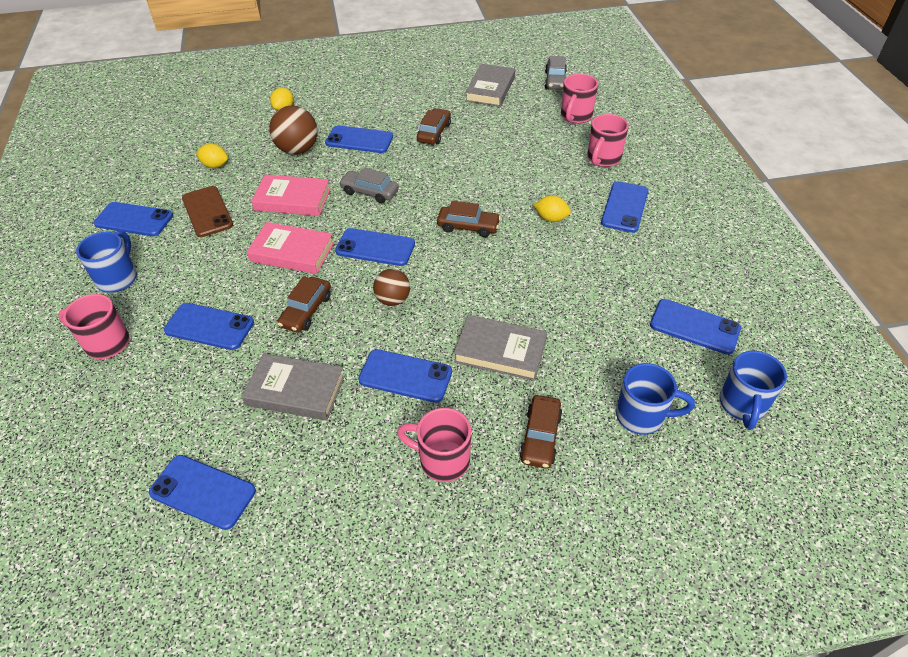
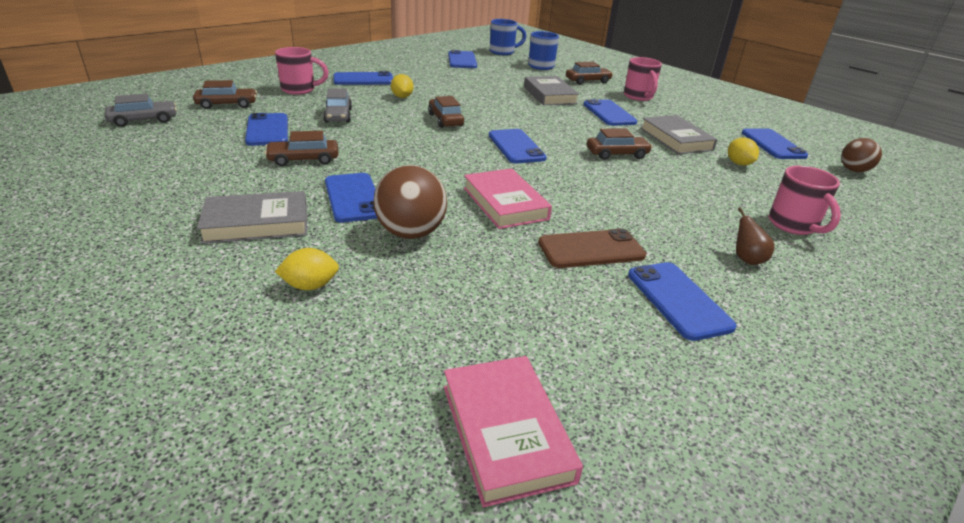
camera: 125 degrees left, 15 degrees down
(118, 278) = (746, 259): blue mug -> brown pear
(207, 212) = (591, 249): brown phone -> brown phone turned 45 degrees clockwise
(209, 327) = (695, 186): blue phone -> blue phone (267, 130)
(215, 165) = (508, 286): yellow lemon -> yellow lemon (738, 164)
(292, 252) = (572, 179): pink book -> pink book (506, 432)
(370, 192) = (445, 167): grey car -> grey car (338, 115)
(393, 300) = (558, 129): brown ball -> brown ball (853, 170)
(490, 89) = (177, 148): grey book -> grey book (257, 223)
(575, 116) = (227, 104): pink mug -> brown car

